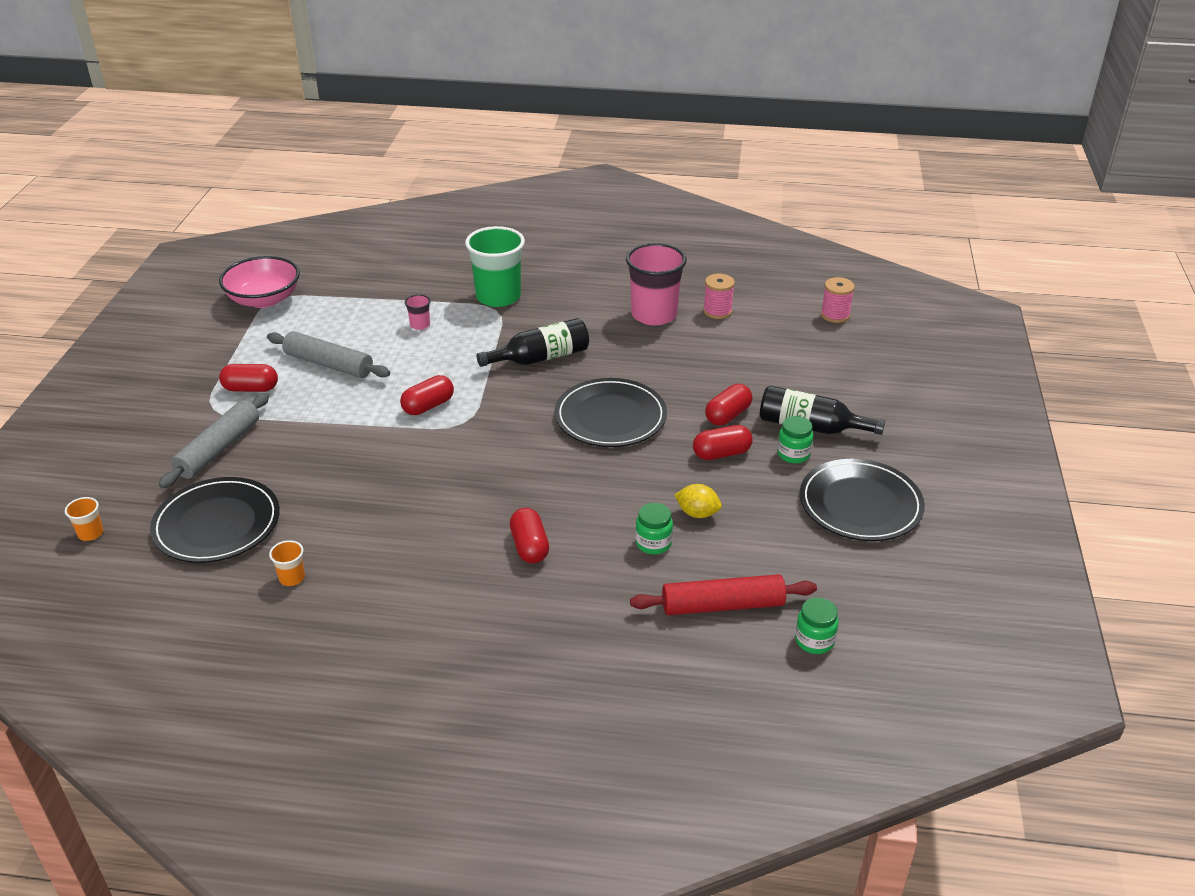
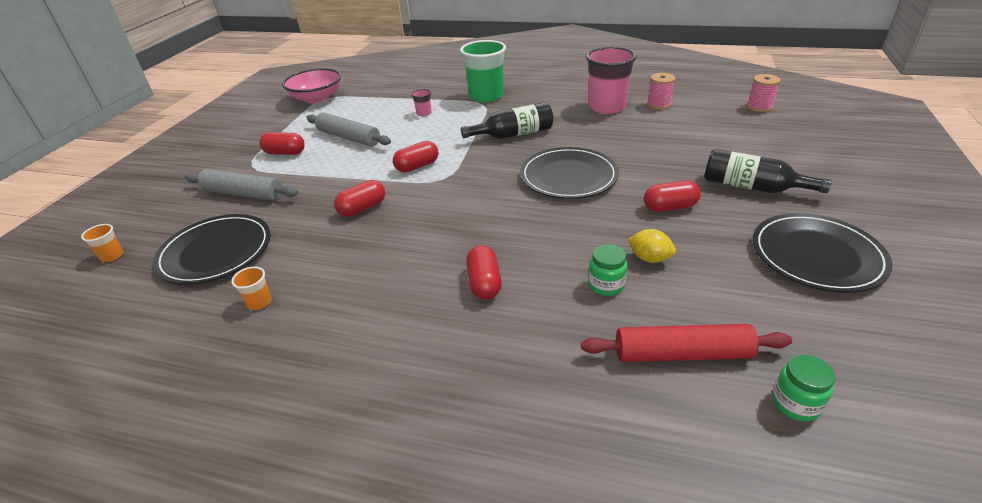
camera: 10 degrees right, 0 degrees up
(219, 448) = (243, 194): grey rolling pin -> grey rolling pin turned 75 degrees clockwise
(728, 415) = (673, 177): red capsule -> red capsule (362, 208)
(793, 454) = (739, 209): green jar -> none

